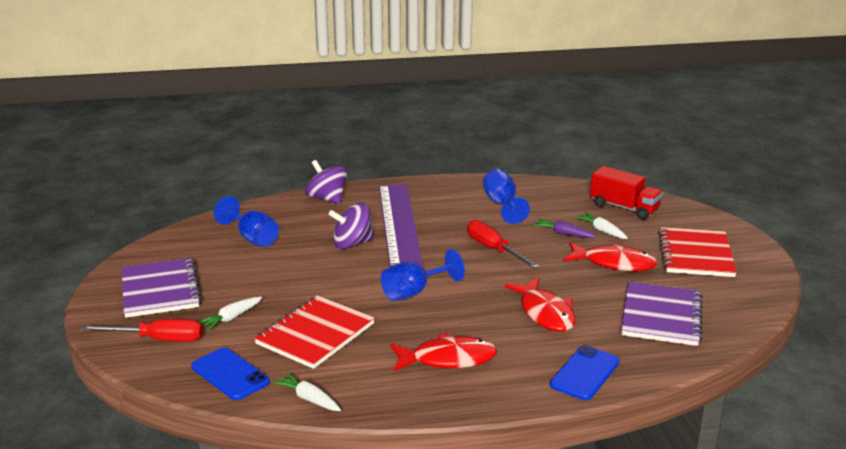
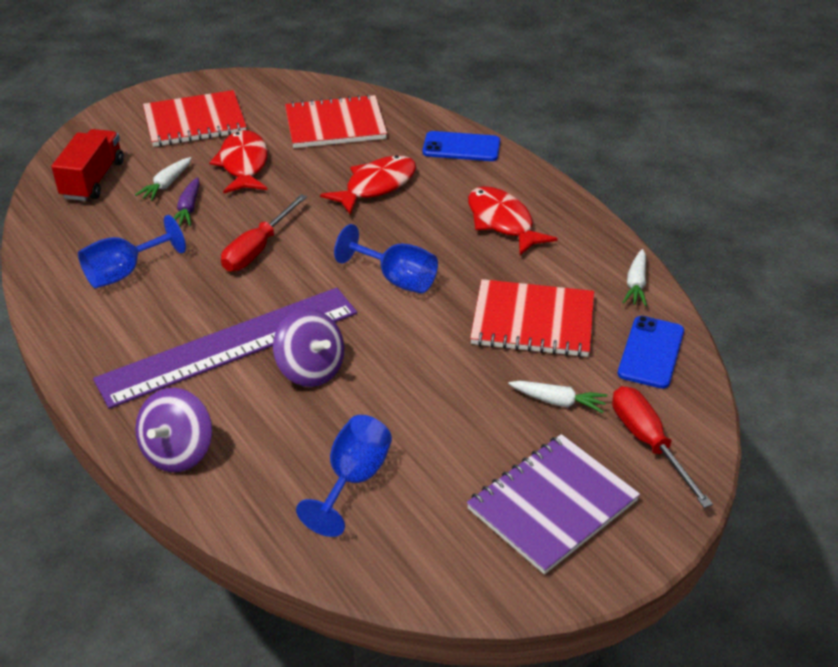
camera: 115 degrees left, 15 degrees up
(661, 316) = (335, 125): purple notebook -> red notebook

